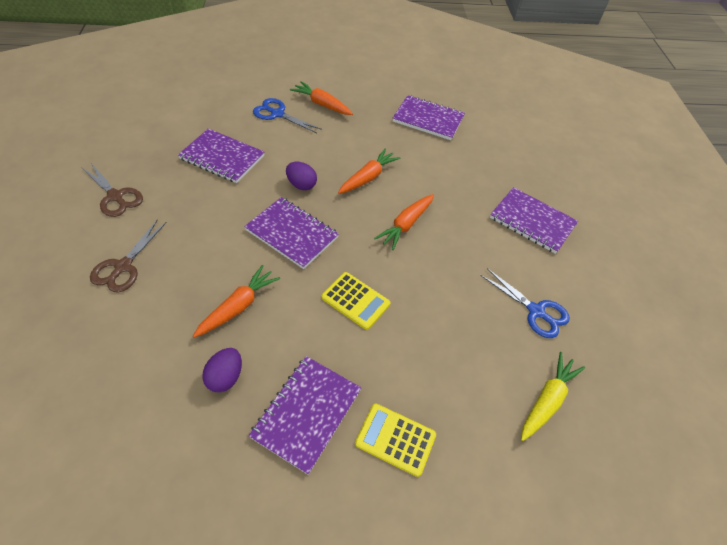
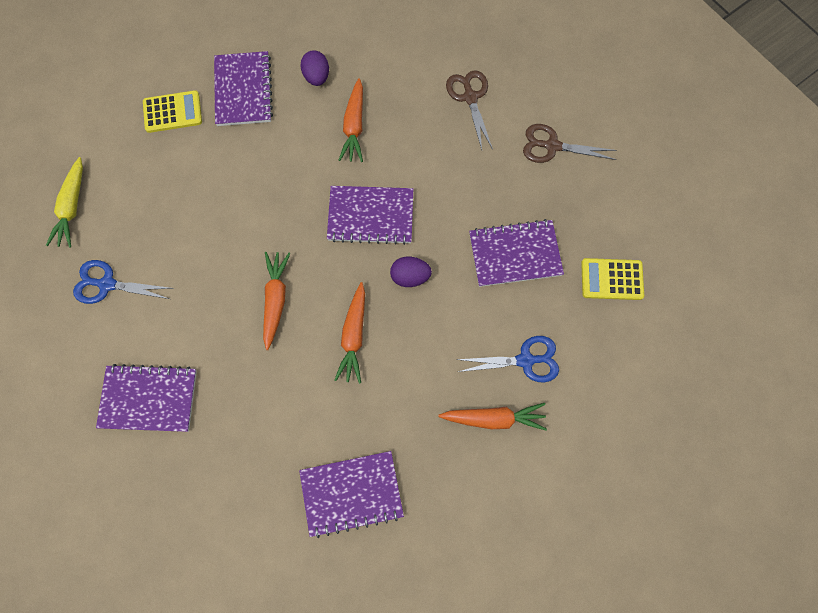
camera: 150 degrees right, 20 degrees up
(355, 301) = (268, 190): yellow calculator -> yellow calculator (611, 279)

